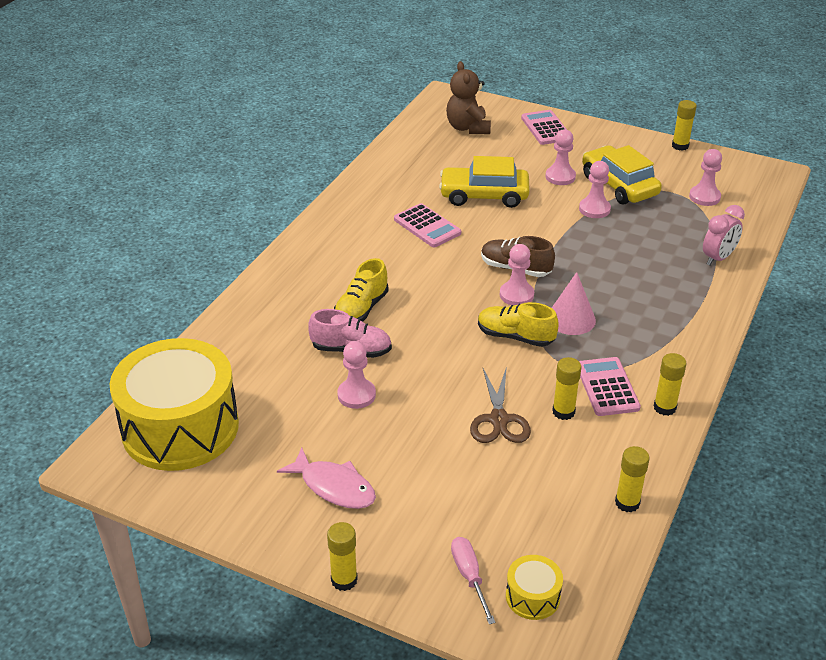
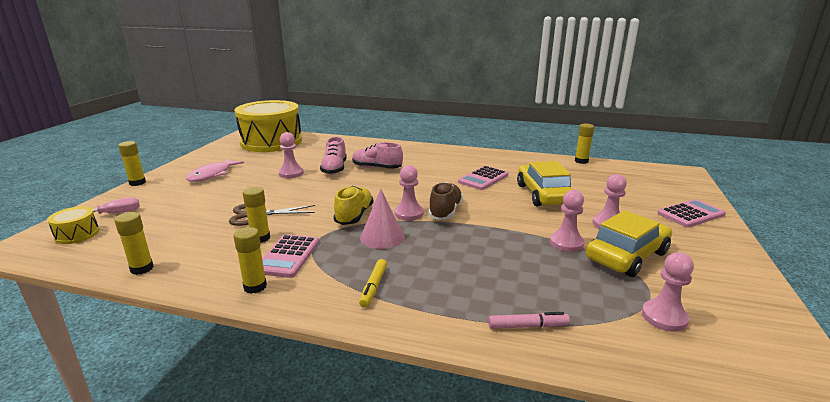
camera: 80 degrees right, 15 degrees down
(361, 309) = (377, 168): yellow shoe -> pink shoe
(468, 128) = (643, 183): brown teddy bear -> none
(607, 387) = (288, 256): pink calculator -> pink calculator turned 120 degrees clockwise
(665, 331) = (373, 287): none -> yellow marker
(680, 146) = (772, 298): yellow glue stick -> yellow glue stick (581, 161)
(718, 258) = (527, 326): pink clock -> pink marker

